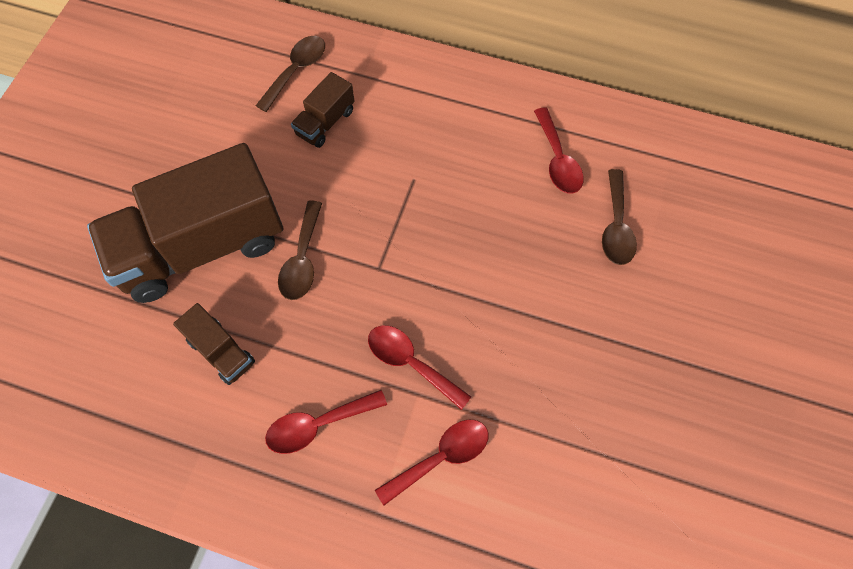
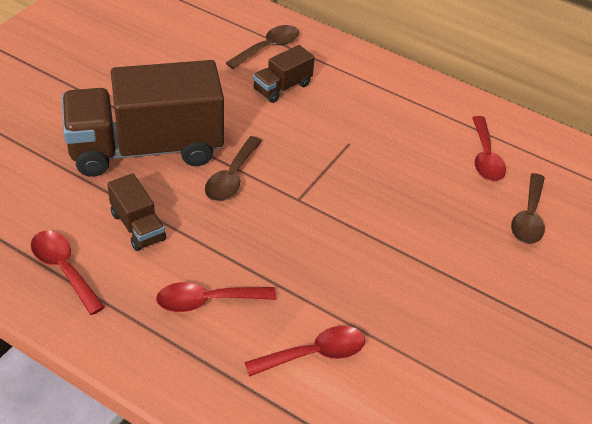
camera: 10 degrees right, 20 degrees down
(410, 363) = (307, 275): red spoon -> red spoon (63, 269)

